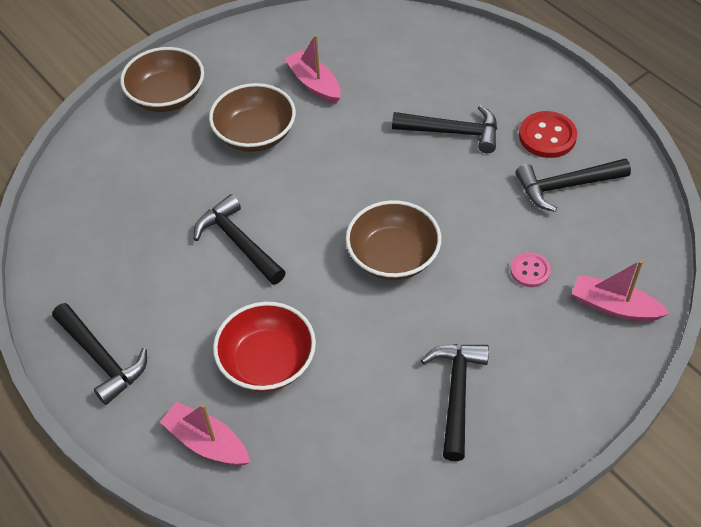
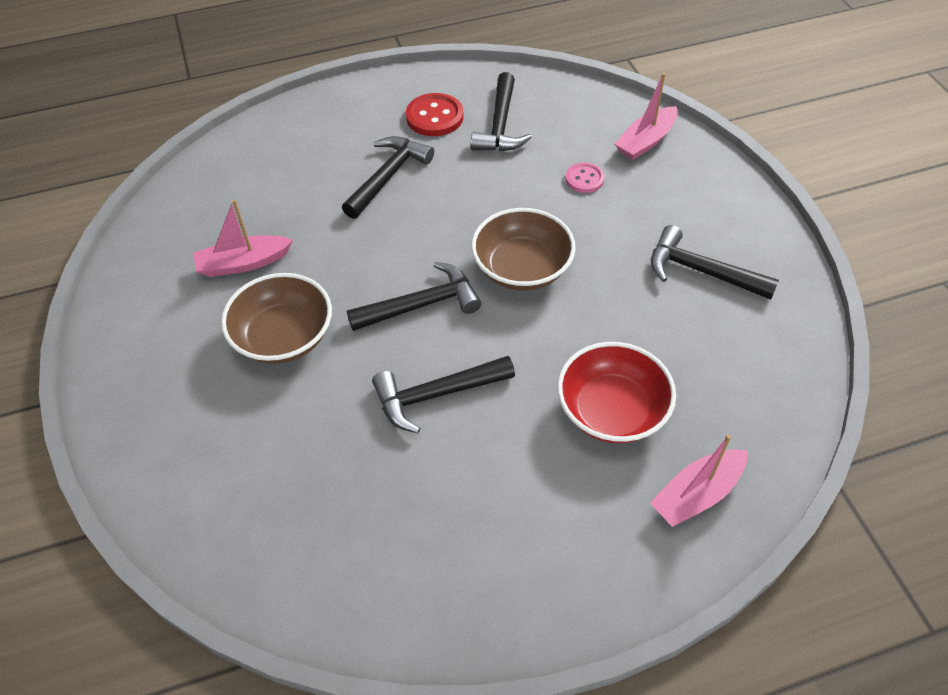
camera: 70 degrees left, 0 degrees up
(101, 358) = (544, 581): black hammer -> black hammer (421, 305)
(167, 96) = (158, 411): brown bowl -> none

